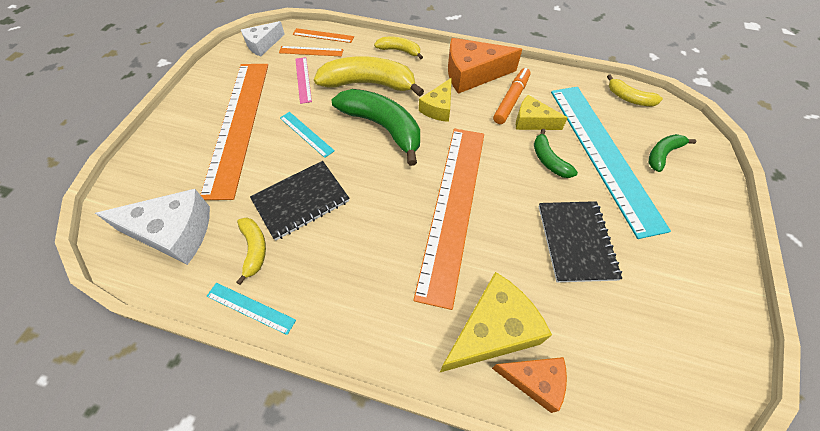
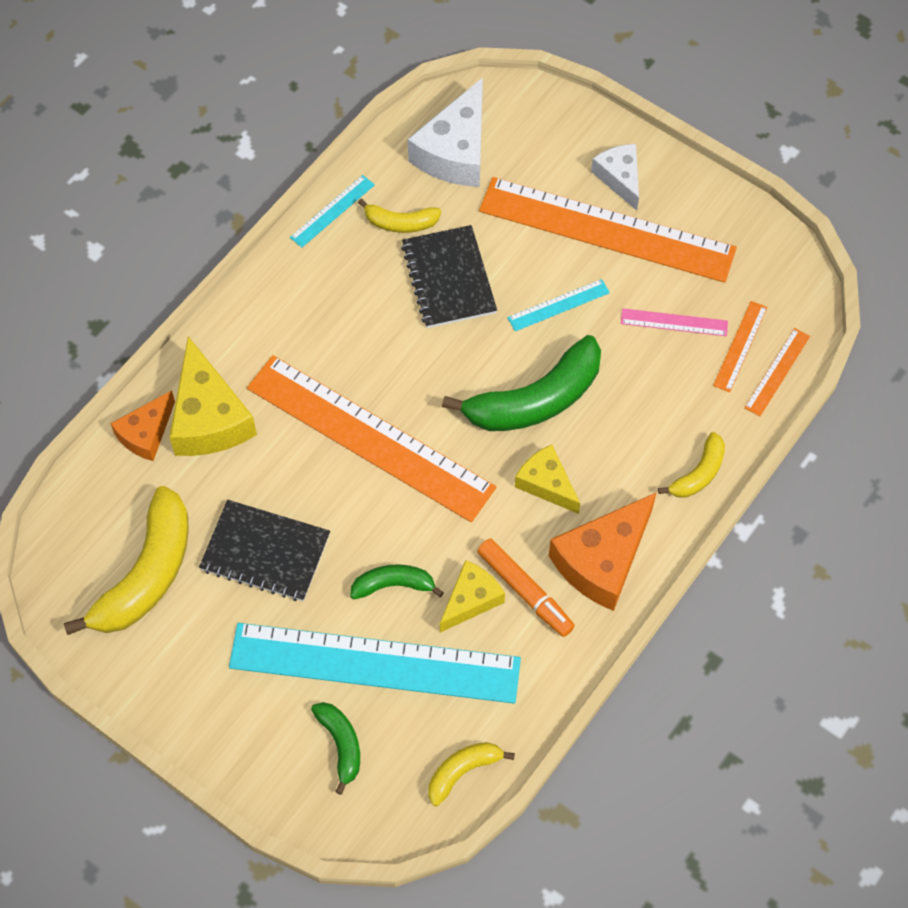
camera: 110 degrees right, 5 degrees up
(262, 44) = (780, 283): white cheese -> white cheese (619, 178)
(369, 84) = (633, 407): yellow banana -> yellow banana (147, 574)
(472, 74) = (602, 560): orange cheese -> orange cheese turned 150 degrees counterclockwise

